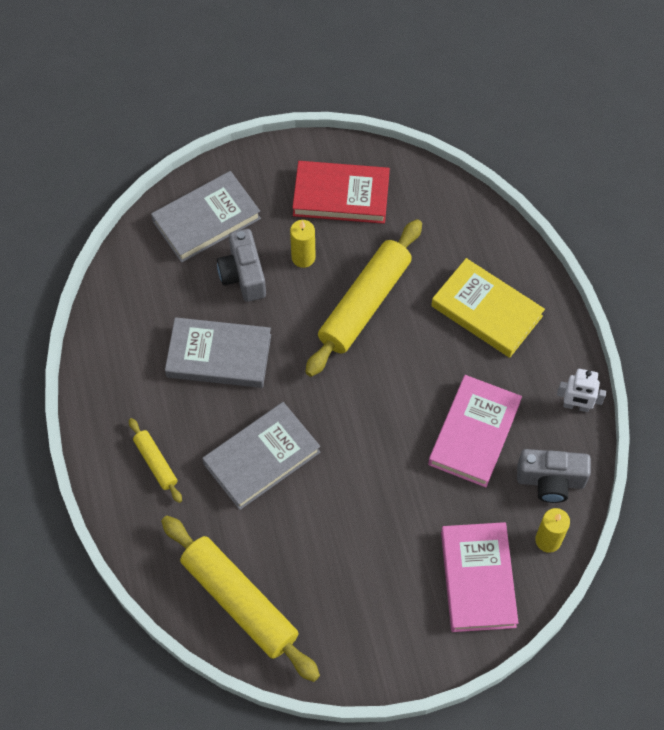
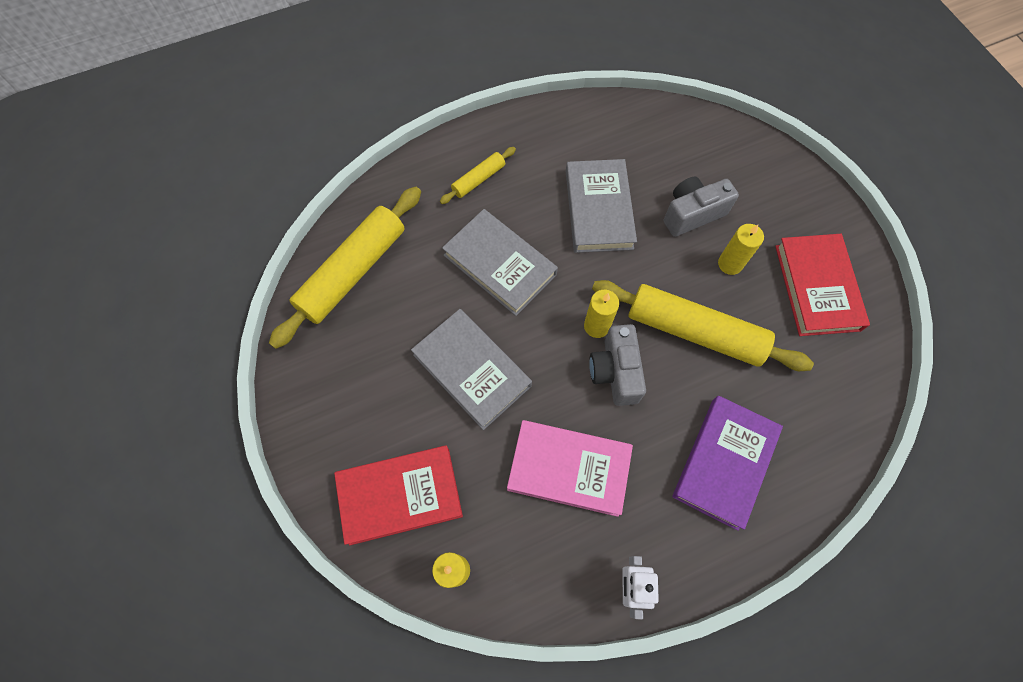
camera: 80 degrees right, 5 degrees up
(206, 220) = (743, 172): grey book -> grey book (472, 370)
(344, 383) = (596, 326): none -> yellow candle
(478, 579) = (400, 495): pink book -> red book
(486, 311) = (724, 463): yellow book -> purple book
(550, 481) = (527, 565): grey camera -> grey camera (615, 372)

